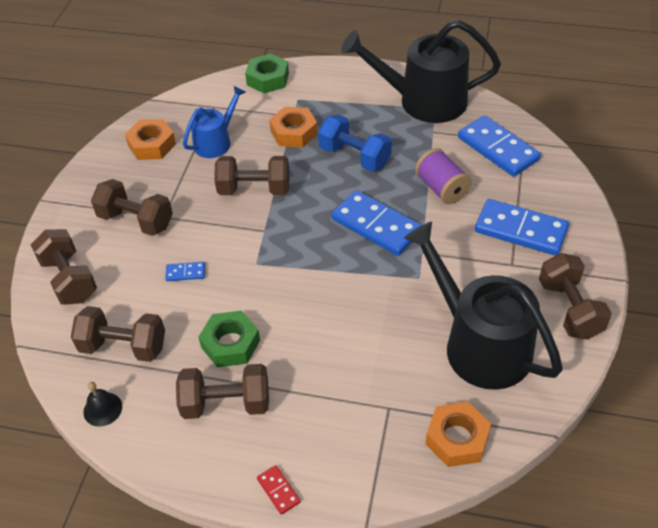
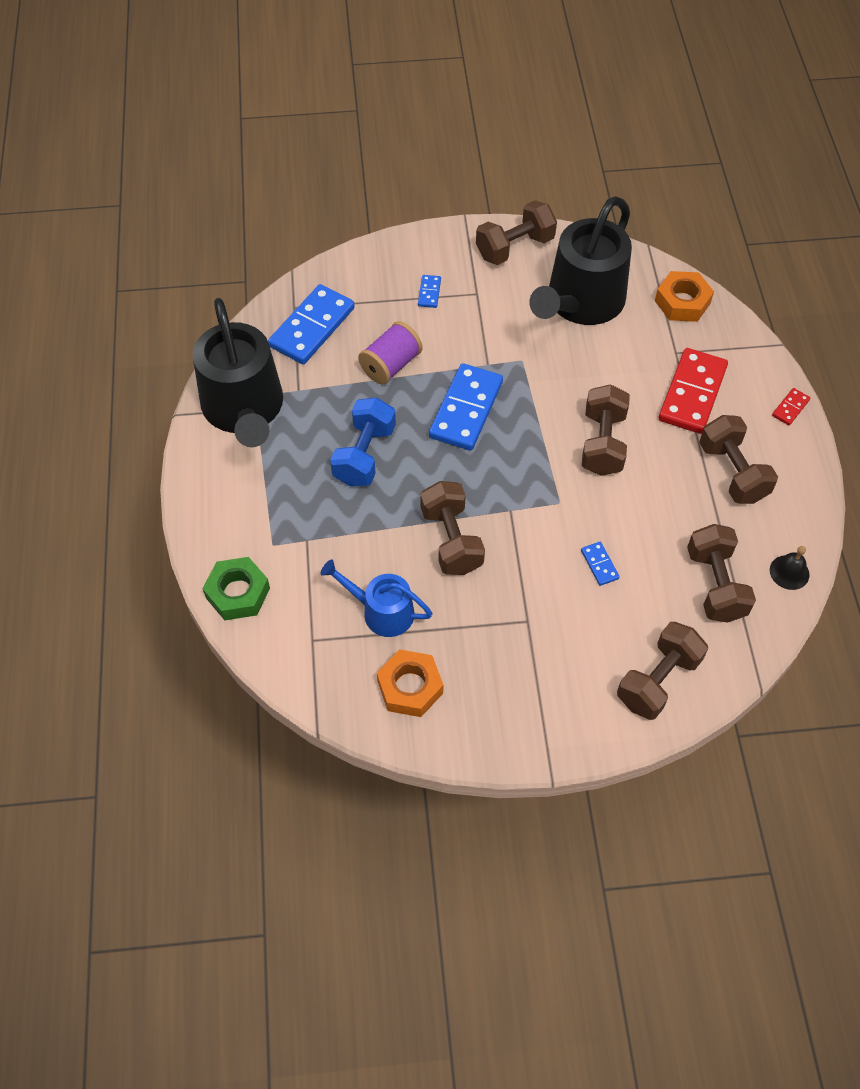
camera: 110 degrees left, 10 degrees up
(136, 221) = (545, 648): brown dumbbell -> brown dumbbell (602, 443)
(230, 344) = (668, 491): green nut -> none
(294, 132) = (339, 529): orange nut -> none
(331, 403) = (692, 393): none -> red domino
(520, 230) = (429, 293): blue domino -> blue domino, size x0.44

